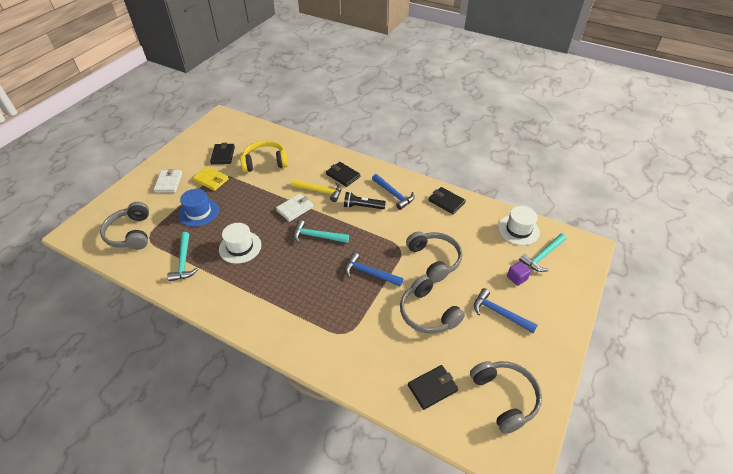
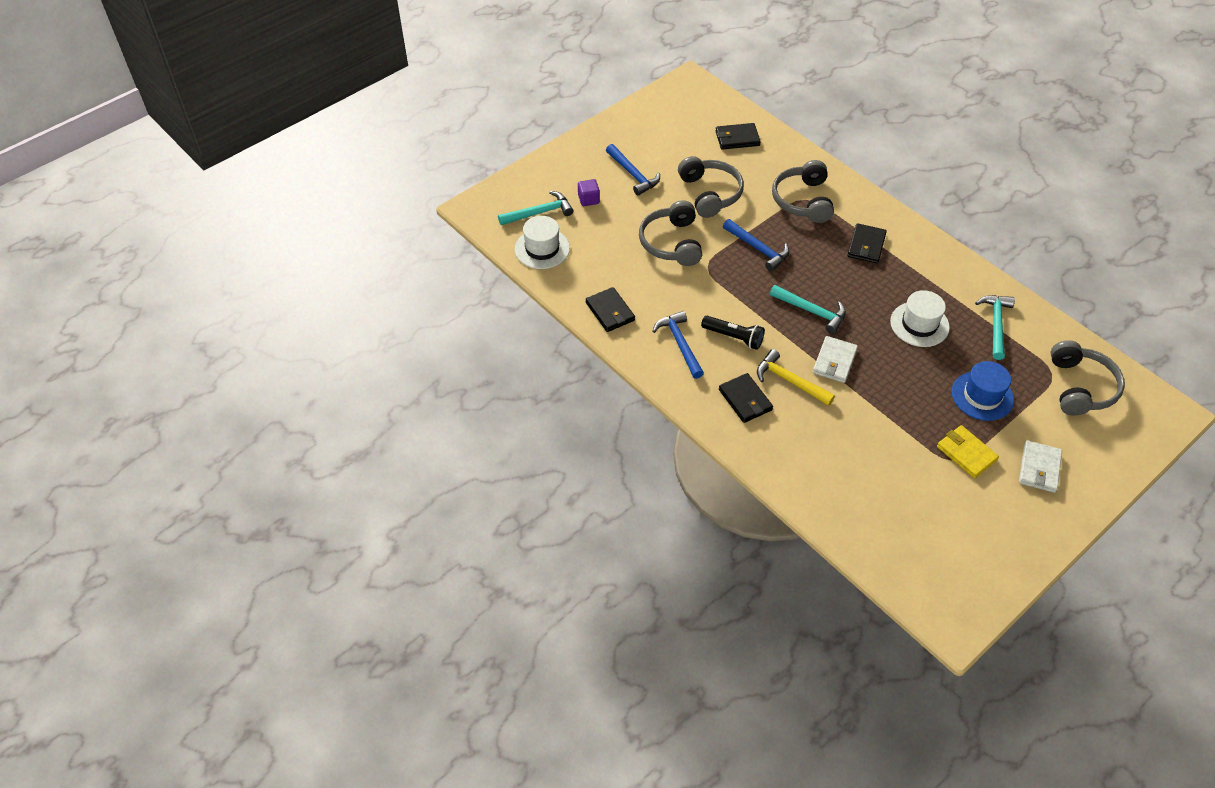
camera: 160 degrees left, 5 degrees up
(223, 155) = (947, 505): black wallet -> black wallet (866, 245)
(265, 162) = (871, 465): yellow headphones -> none
(295, 209) = (834, 361): white wallet -> white wallet turned 45 degrees counterclockwise
(505, 397) = (675, 117): grey headphones -> grey headphones (802, 200)

